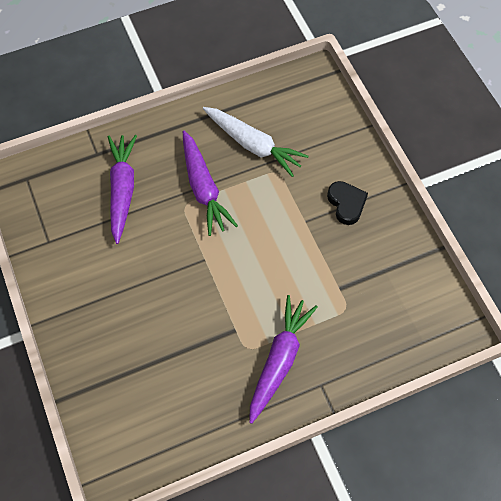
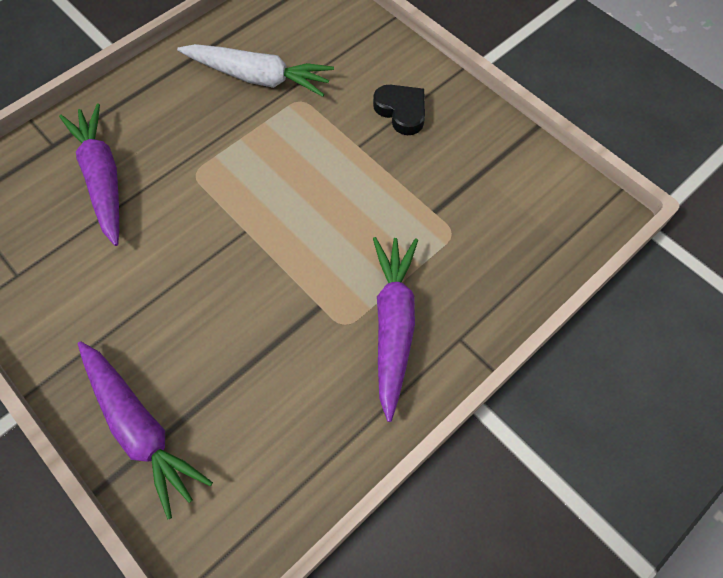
camera: 20 degrees left, 0 degrees up
(203, 188) = (212, 145): purple carrot -> purple carrot (140, 428)

